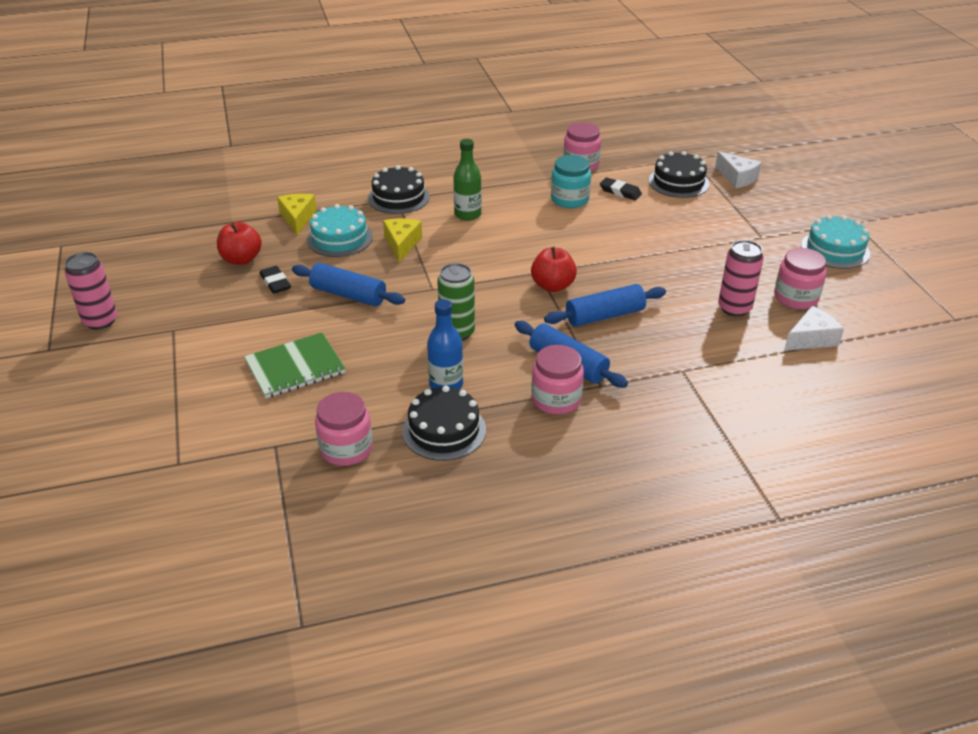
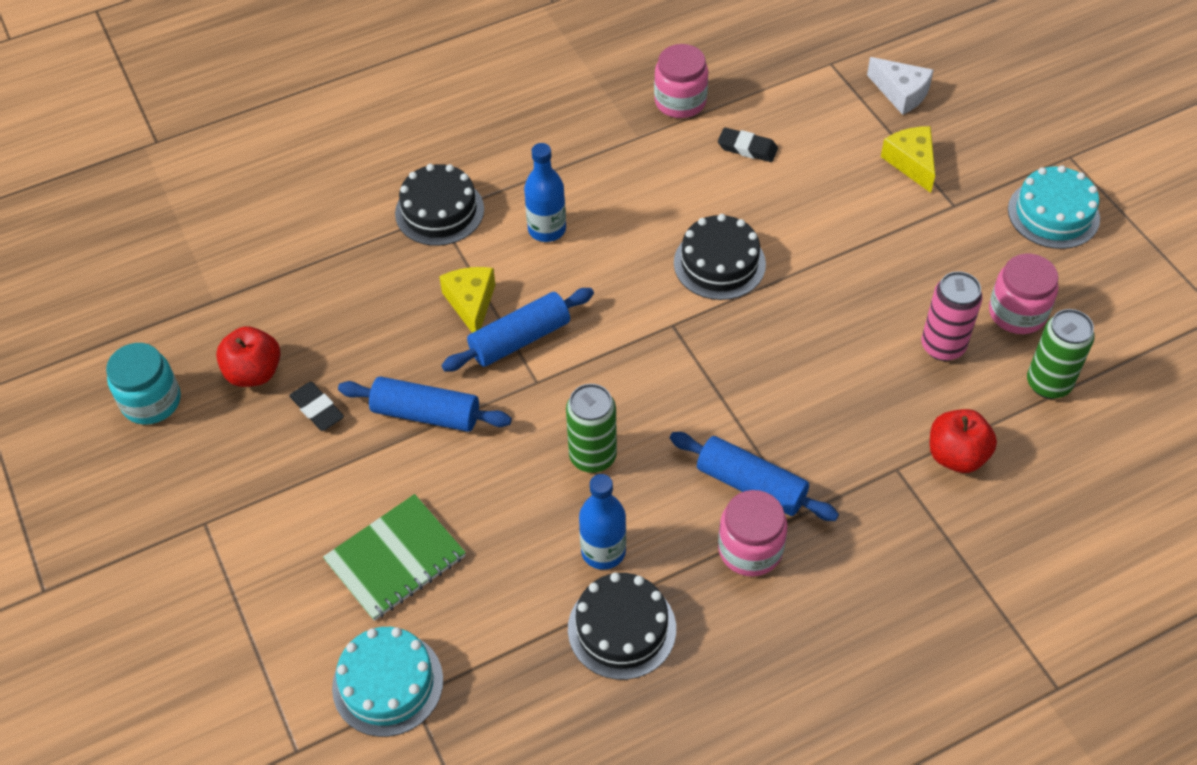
camera: 10 degrees left, 15 degrees up
(100, 321) = (96, 525): pink can -> none
(297, 218) = (307, 278): yellow cheese -> yellow cheese (911, 162)
(339, 238) = (380, 307): turquoise cake -> turquoise cake (387, 683)
(346, 449) = (506, 684): pink jar -> none
(467, 214) = (547, 229): green bottle -> blue bottle
(552, 286) = (697, 347): red apple -> red apple (956, 455)
(569, 199) = (681, 175): turquoise jar -> turquoise jar (151, 401)
(604, 315) = (778, 390): blue rolling pin -> blue rolling pin (520, 339)
(678, 182) = (823, 115): black cake -> black cake (719, 263)
(811, 339) = (1048, 383): white cheese -> green can

